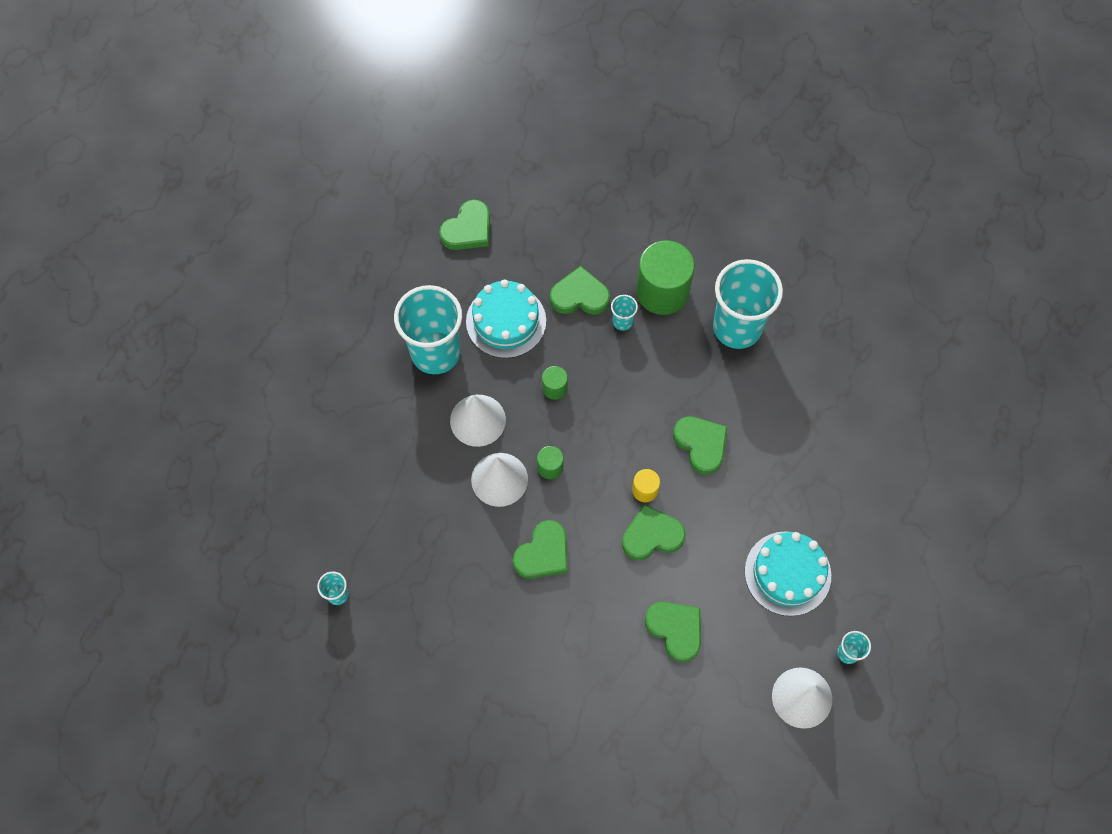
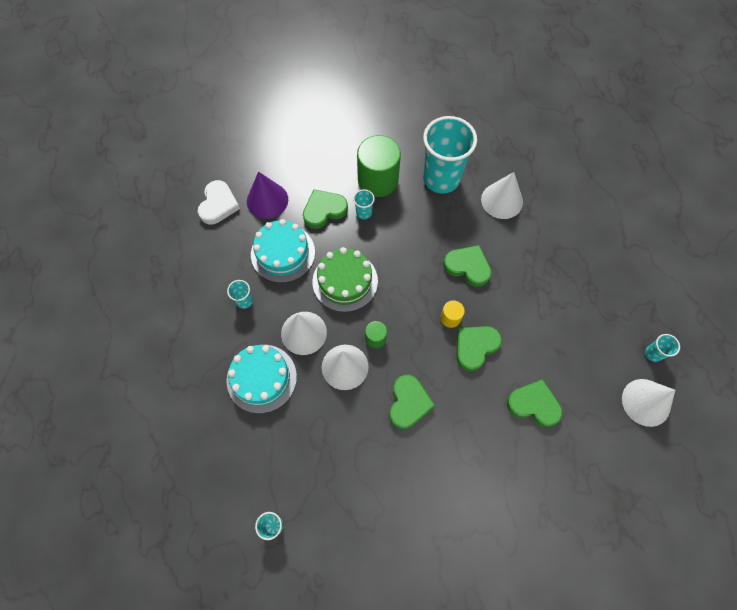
camera: 30 degrees left, 0 degrees up
(435, 352) = (244, 301): turquoise cup -> turquoise cup, size x0.41
(468, 229) = (218, 204): green heart -> white heart
(523, 251) = (267, 200): none -> purple cone
(554, 388) = (345, 281): green cylinder -> green cake
(787, 573) = (579, 322): turquoise cake -> turquoise cake (261, 378)
(791, 390) = (502, 200): none -> white cone

